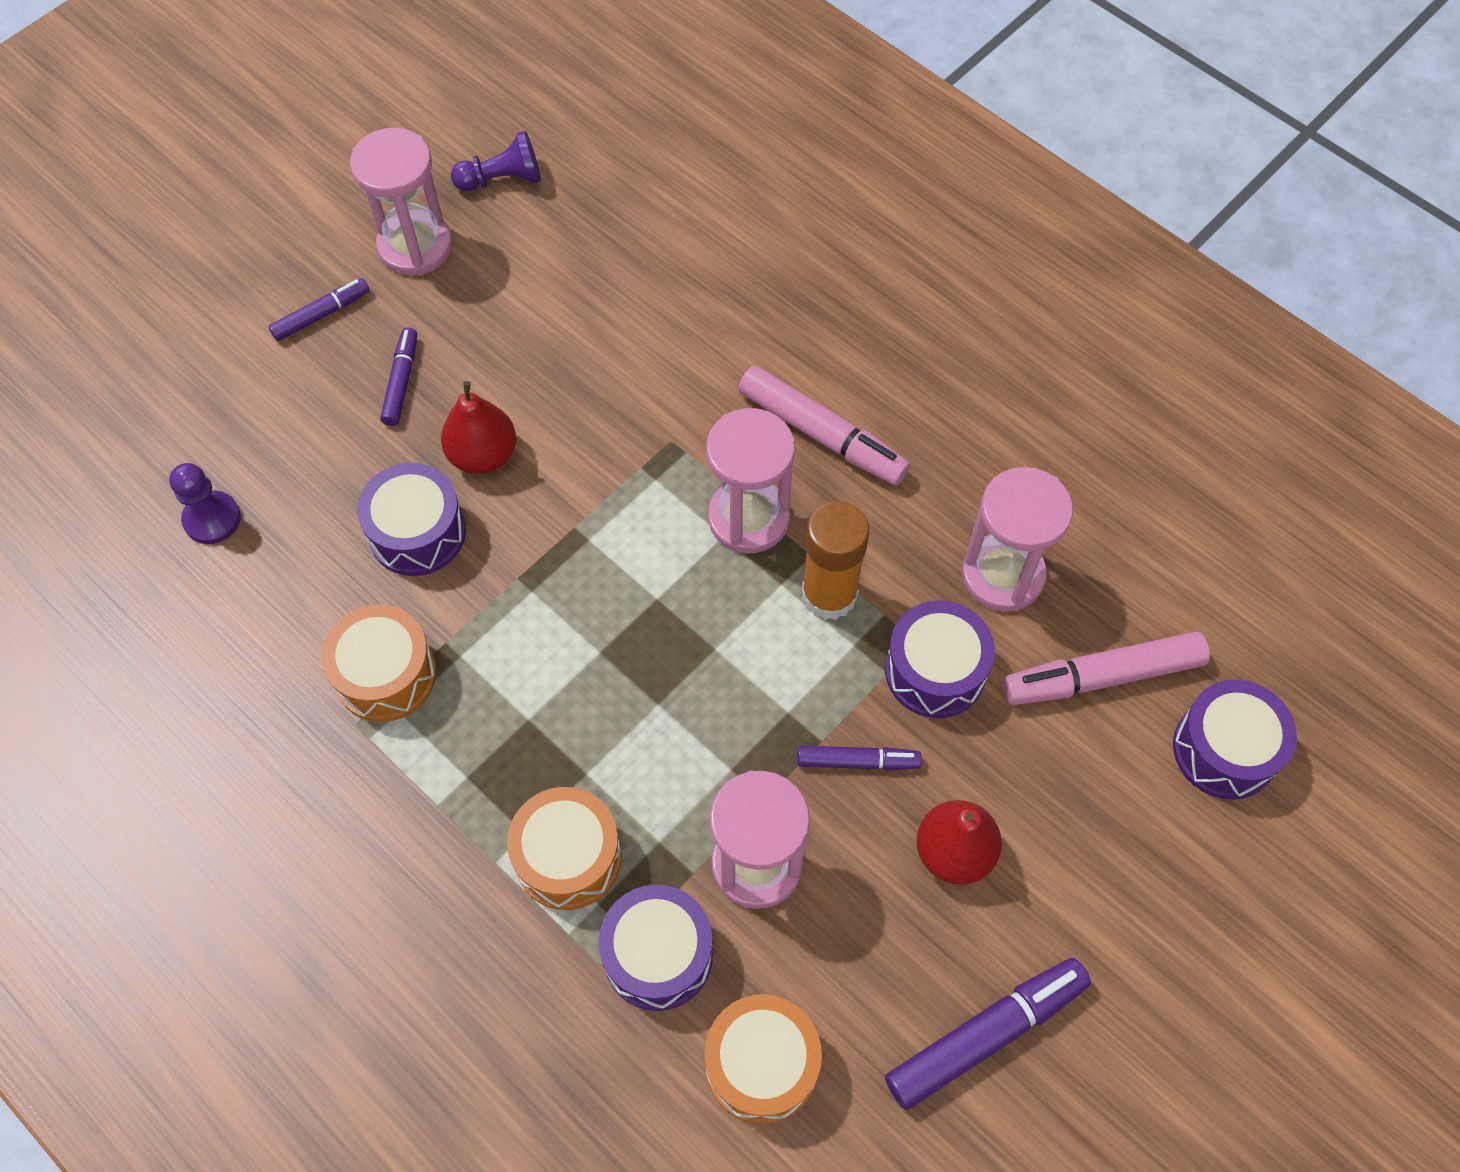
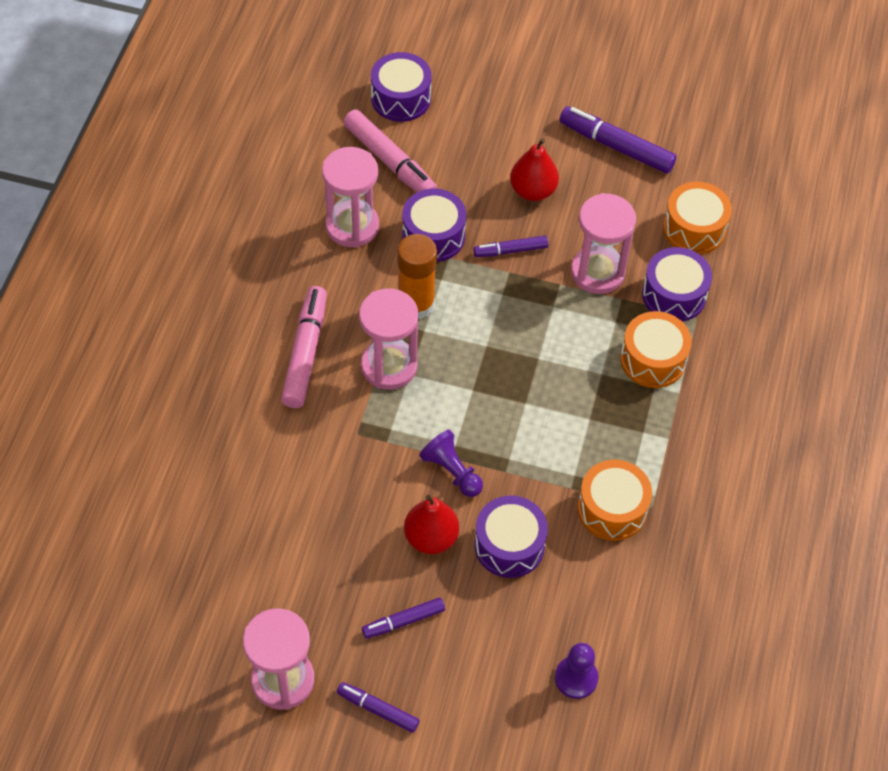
camera: 120 degrees left, 5 degrees down
(502, 179) = (188, 654): purple pawn -> purple pawn (452, 471)
(857, 762) = (510, 250): purple marker -> purple marker turned 75 degrees counterclockwise

